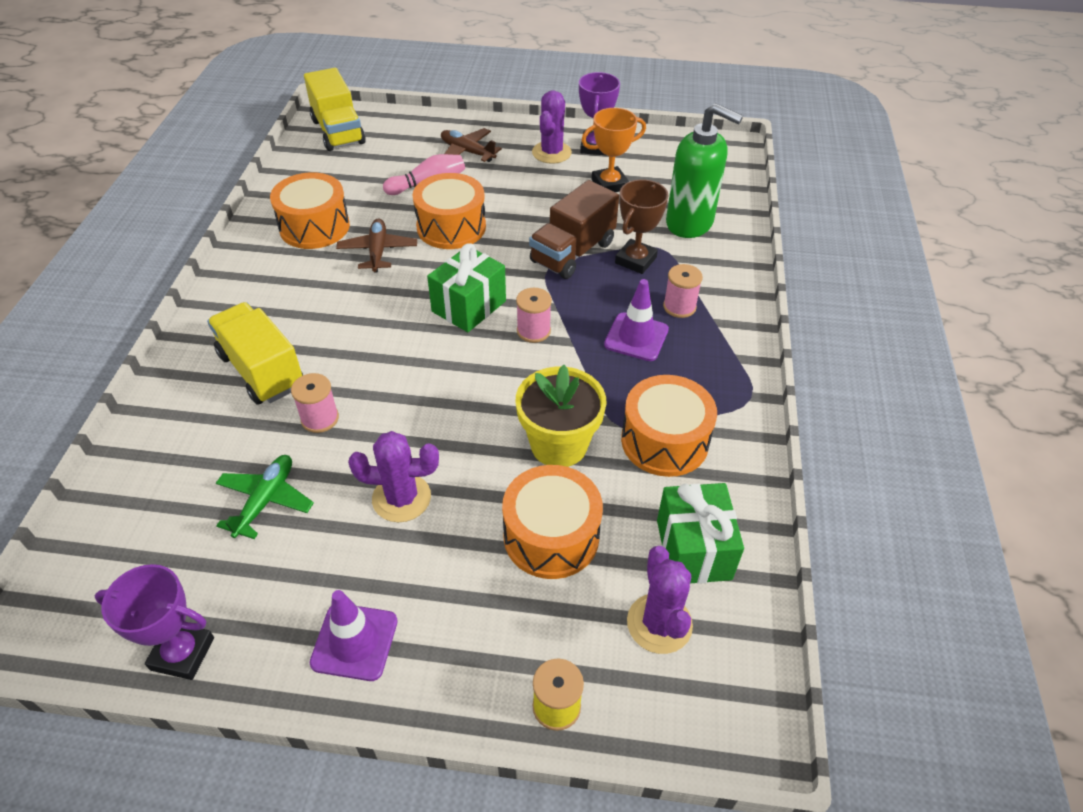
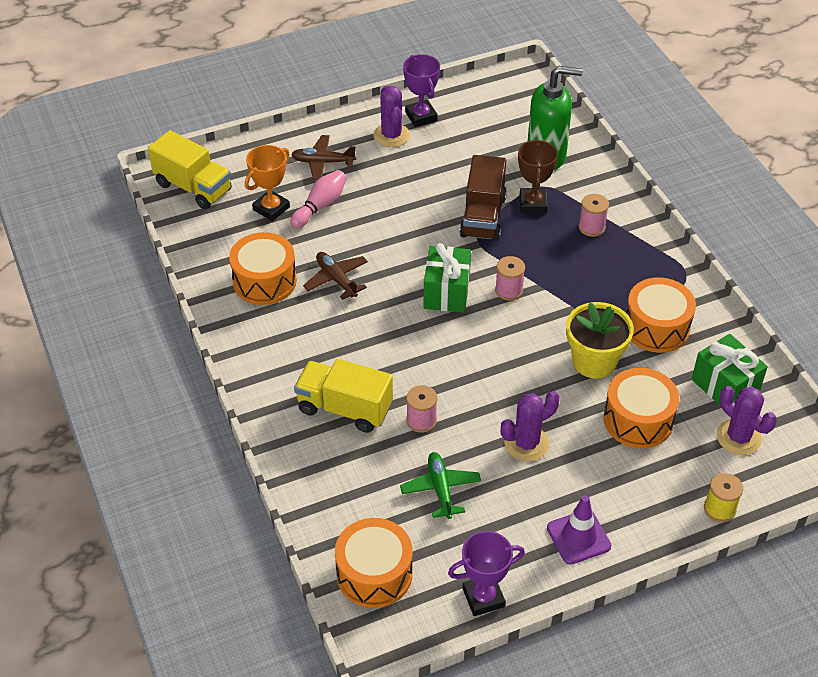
camera: 30 degrees left, 0 degrees up
(451, 227) = (373, 234): orange drum -> orange drum (374, 574)
(609, 184) = (461, 146): orange trophy -> orange trophy (271, 208)
(636, 337) = (581, 263): purple traffic cone -> none

